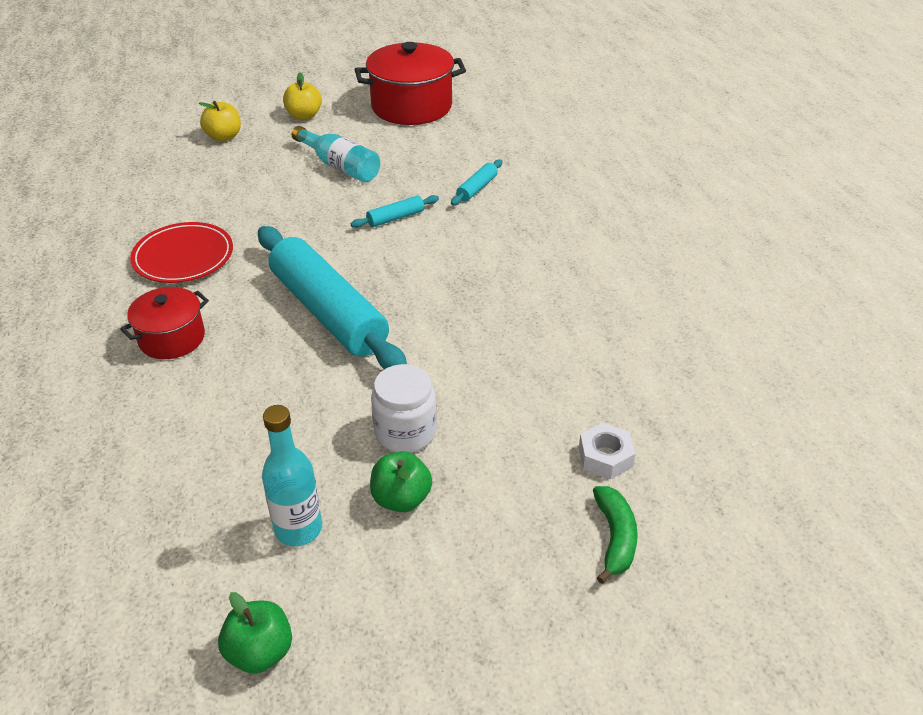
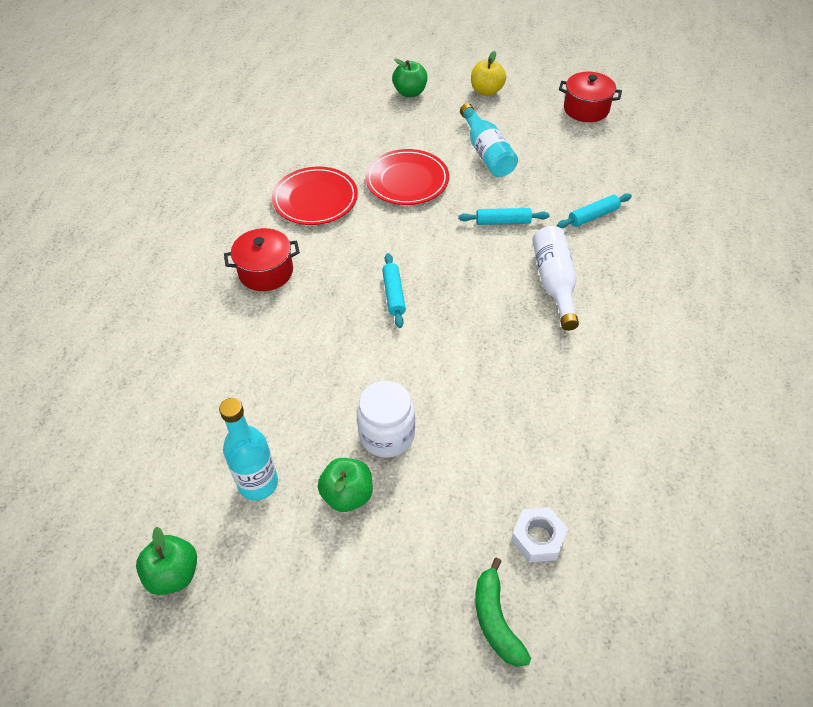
camera: 30 degrees right, 10 degrees up
(224, 137) = (410, 92): yellow apple -> green apple
(274, 212) = (407, 180): none -> red plate
(328, 312) = (393, 294): turquoise rolling pin -> turquoise rolling pin, size x0.41
(411, 106) = (586, 109): red pot -> red pot, size x0.59
(478, 251) = (554, 283): none -> white bottle
(614, 538) = (496, 620): green banana -> green banana turned 135 degrees clockwise

